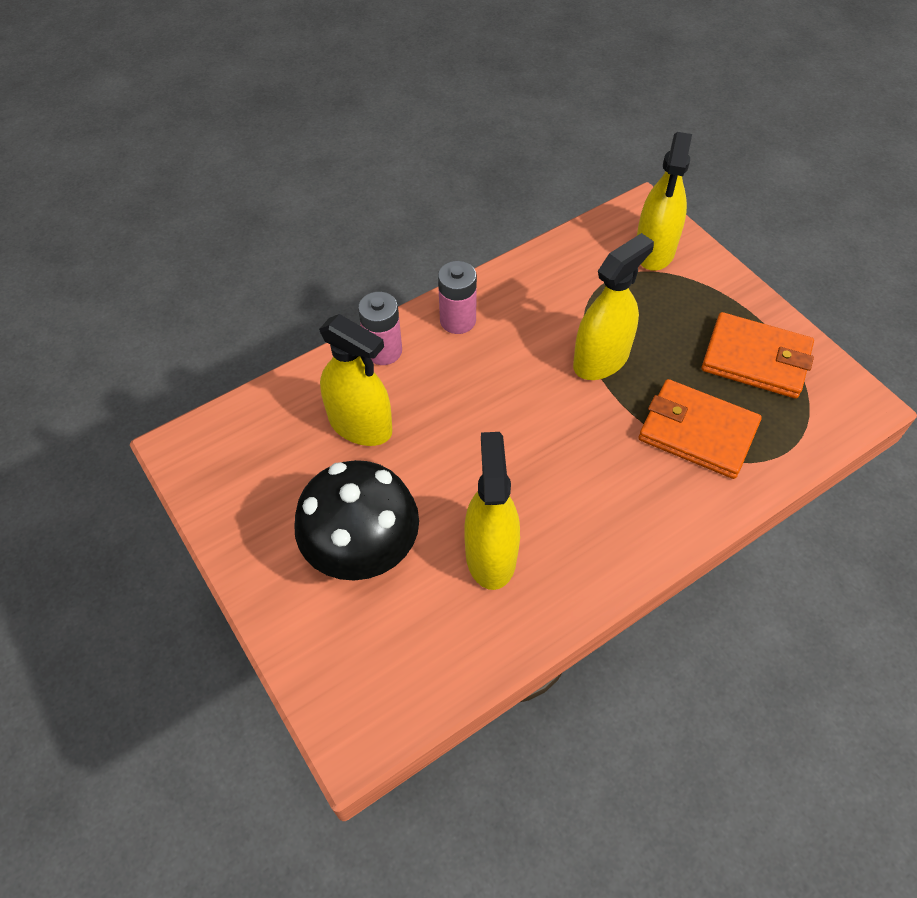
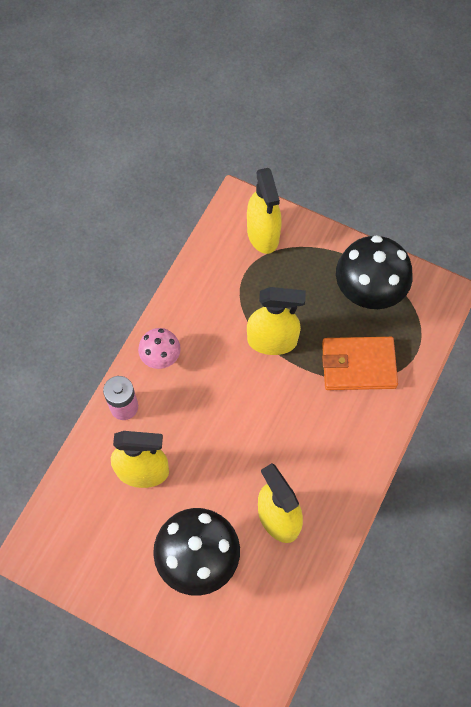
camera: 30 degrees left, 10 degrees up
(458, 320) = (161, 357): pink battery -> pink mushroom
(601, 359) = (272, 341): yellow spray bottle -> yellow spray bottle turned 75 degrees clockwise
(756, 359) = (368, 291): orange wallet -> black mushroom

